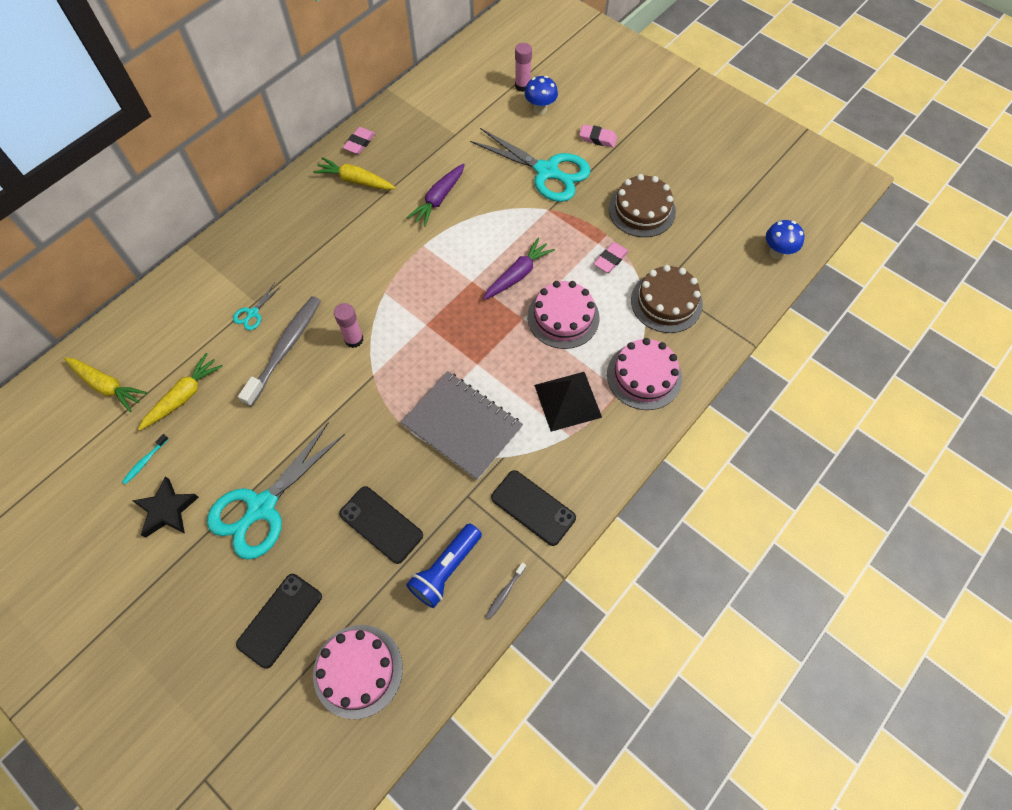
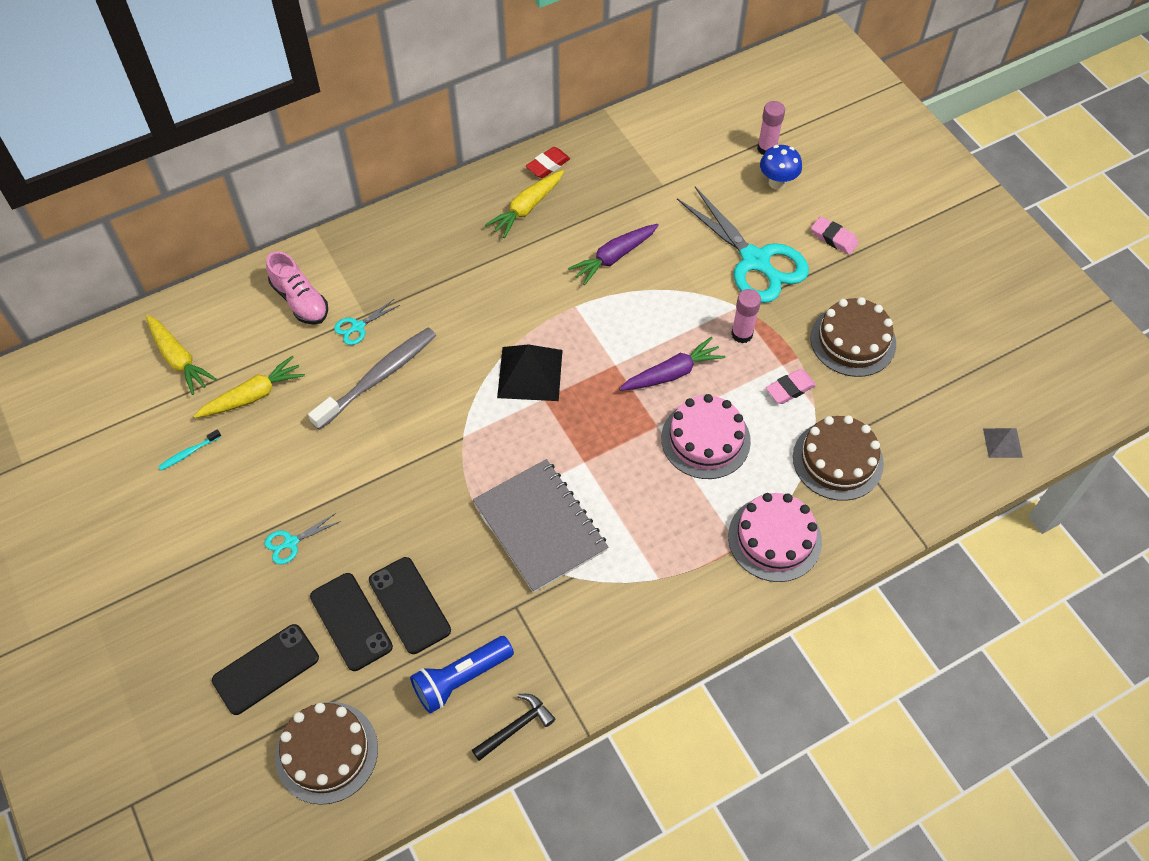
camera: 20 degrees right, 5 degrees down
(167, 510) = (193, 512): black star -> none
(196, 306) = (300, 300): none -> pink shoe
(262, 507) = (291, 542): turquoise scissors -> turquoise scissors, size x0.43
(354, 339) = (457, 390): pink glue stick -> pink glue stick (742, 334)
(355, 180) = (527, 208): yellow carrot -> yellow carrot turned 90 degrees counterclockwise
(358, 670) = (326, 752): pink cake -> brown cake
(359, 143) = (548, 165): pink eraser -> red eraser
(505, 592) = (516, 727): grey toothbrush -> black hammer
(533, 507) = (584, 645): black phone -> black phone (351, 621)
(567, 401) = (672, 538): black pyramid -> black pyramid (530, 373)
(777, 252) = (1002, 442): blue mushroom -> grey pyramid

